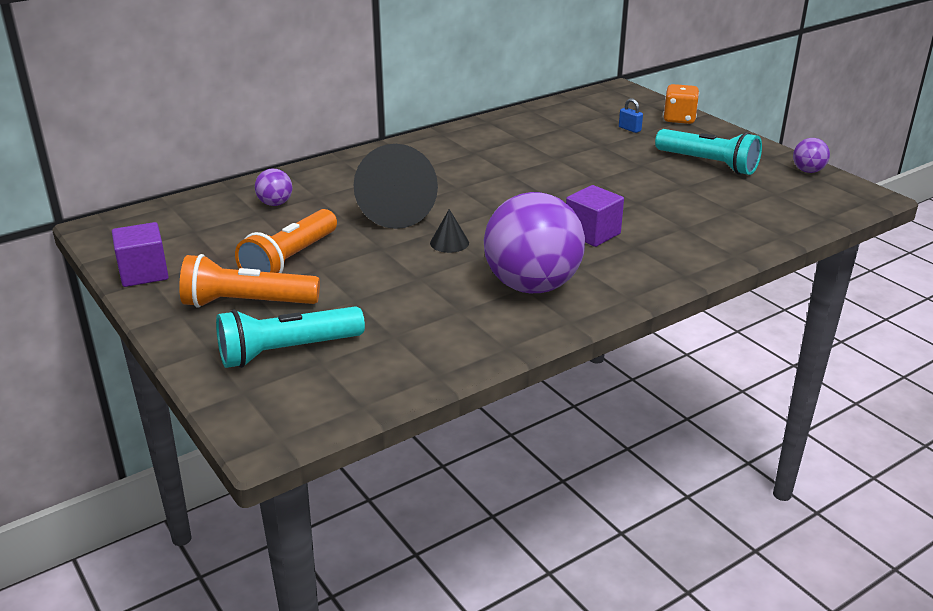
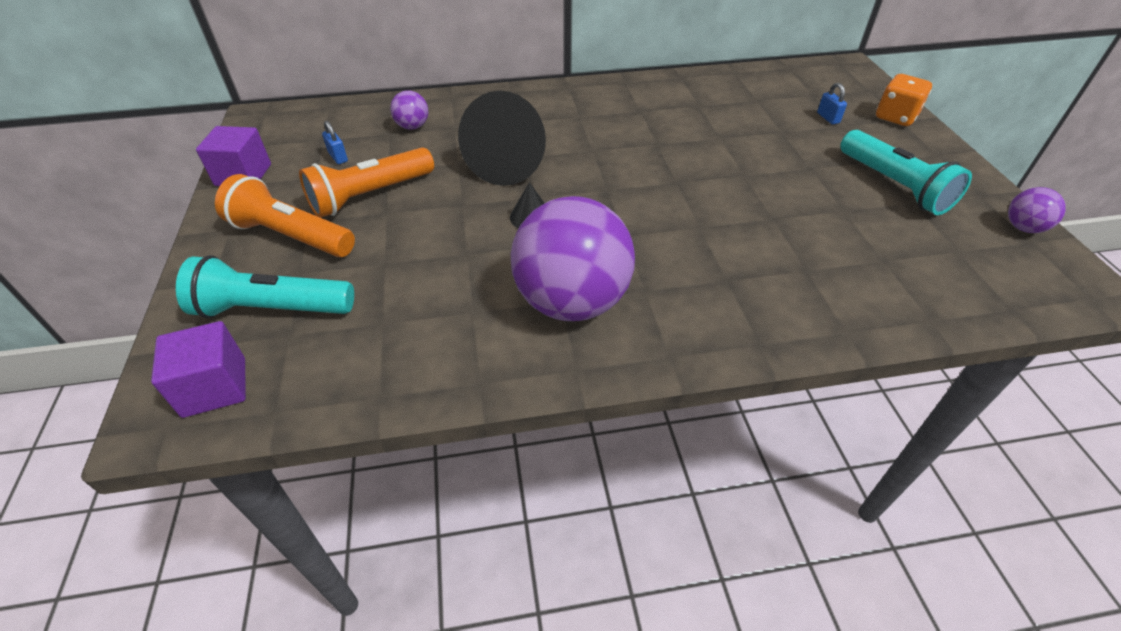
camera: 25 degrees right, 15 degrees up
(226, 240) = (338, 157): none -> blue padlock
(592, 233) = (690, 248): purple cube -> purple cube (214, 387)

